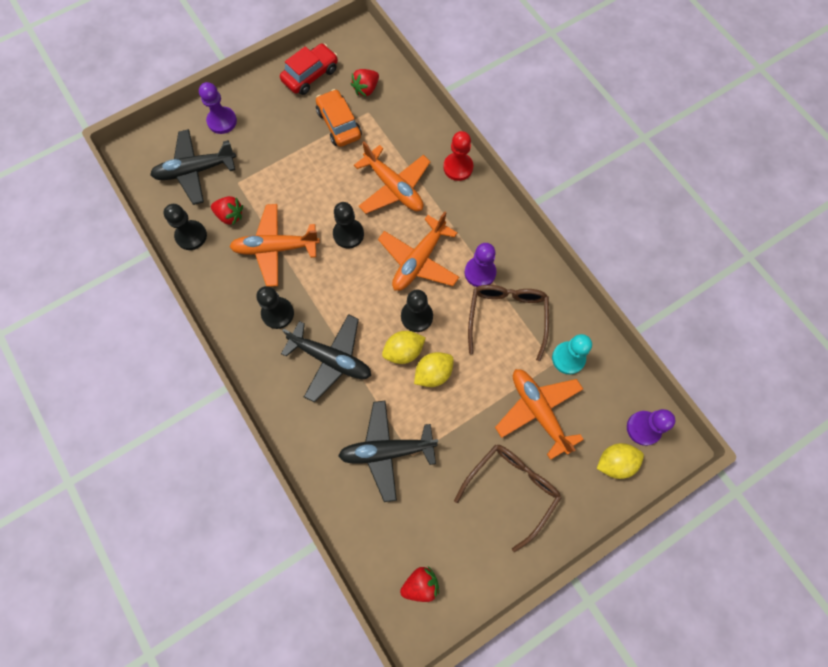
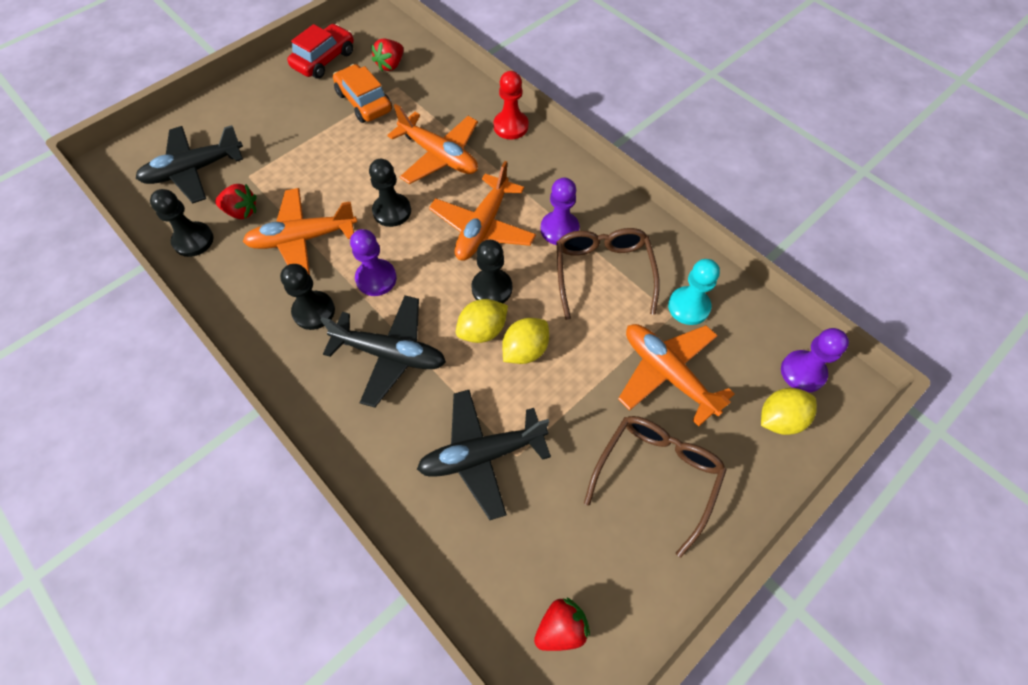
camera: 10 degrees left, 10 degrees down
(222, 121) = (223, 116): purple pawn -> purple pawn (376, 278)

